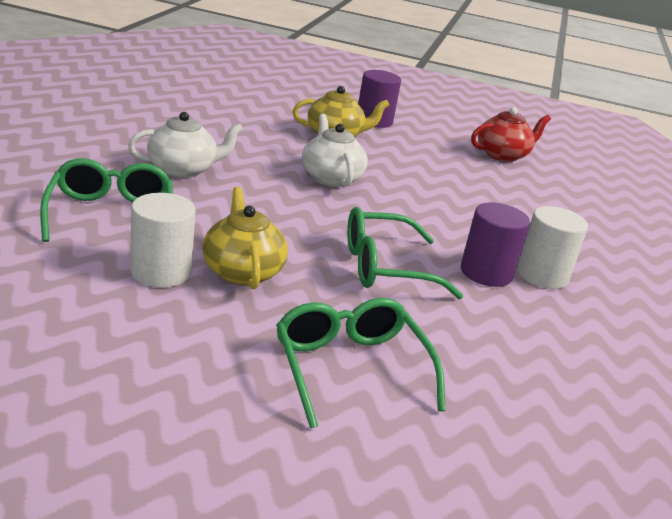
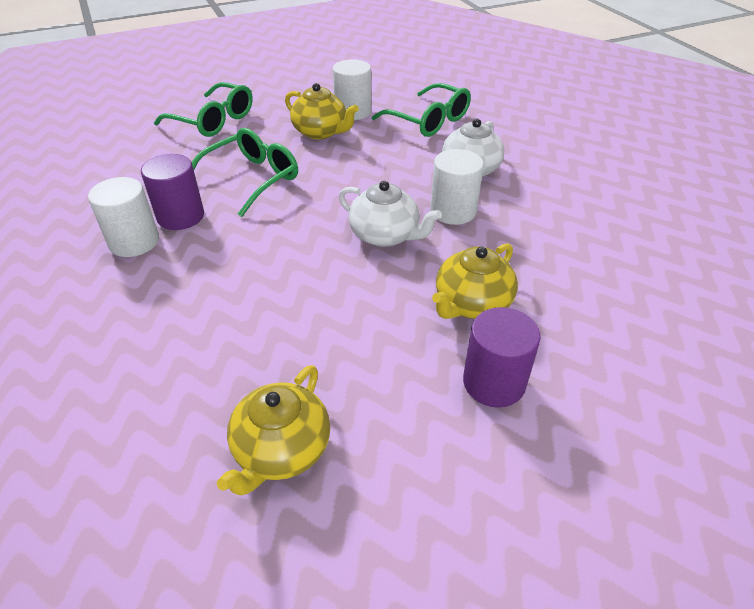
camera: 145 degrees right, 15 degrees up
(256, 162) = (453, 211): none -> white cylinder
(502, 155) = (281, 449): red teapot -> yellow teapot

